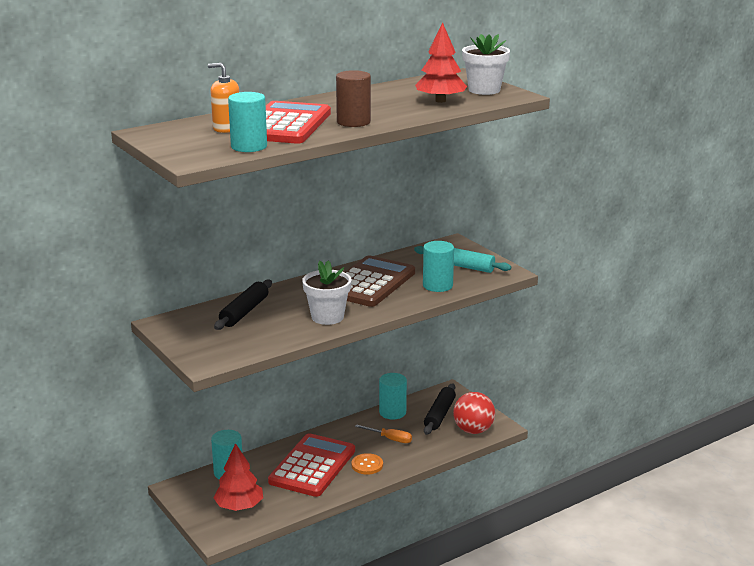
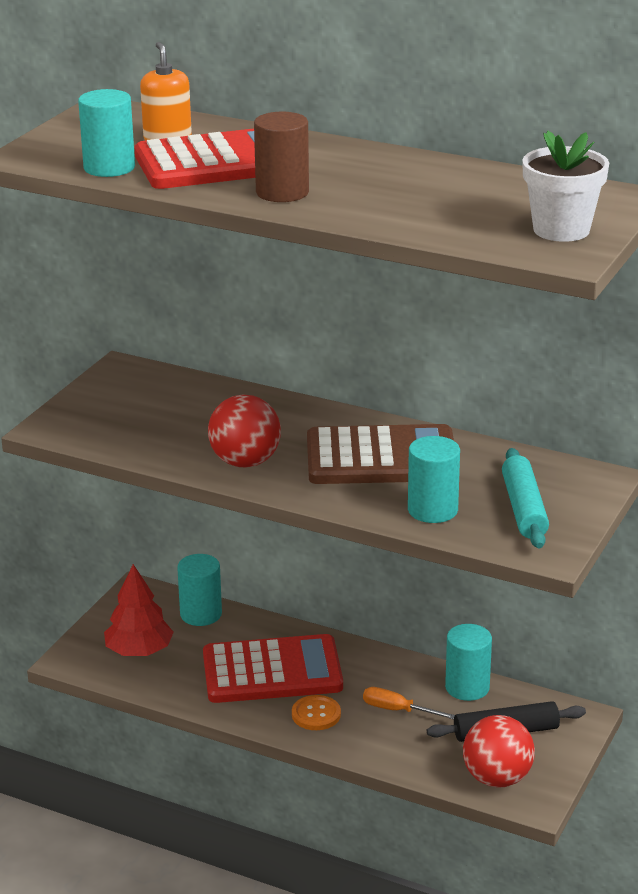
camera: 60 degrees right, 5 degrees up
(244, 312) = (202, 405): black rolling pin -> none
(327, 317) = (245, 462): white flower pot -> red ball
(390, 439) = (397, 710): orange screwdriver -> orange screwdriver turned 120 degrees clockwise
(440, 101) = (459, 216): red tree -> none

